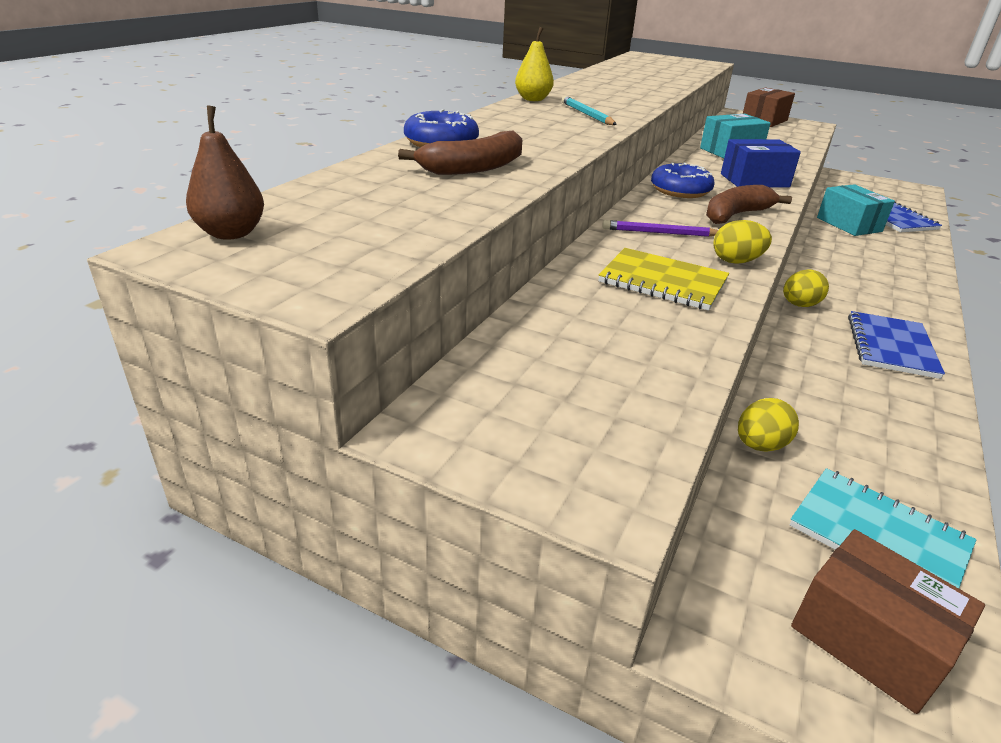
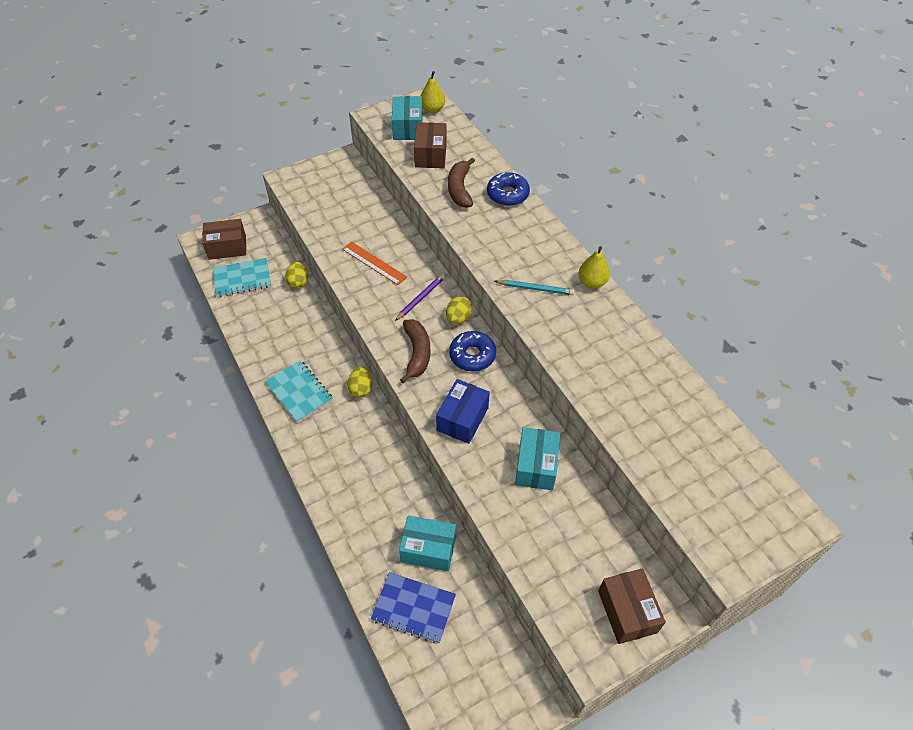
camera: 125 degrees right, 20 degrees up
(231, 233) = (432, 109): brown pear -> yellow pear
(337, 241) = (408, 128): none -> turquoise box
(410, 202) = (430, 155): none -> brown box
(662, 282) = (374, 263): yellow notebook -> orange ruler
(736, 261) = (368, 305): yellow egg -> yellow egg (458, 318)
(891, 346) = (299, 392): blue notebook -> turquoise notebook

